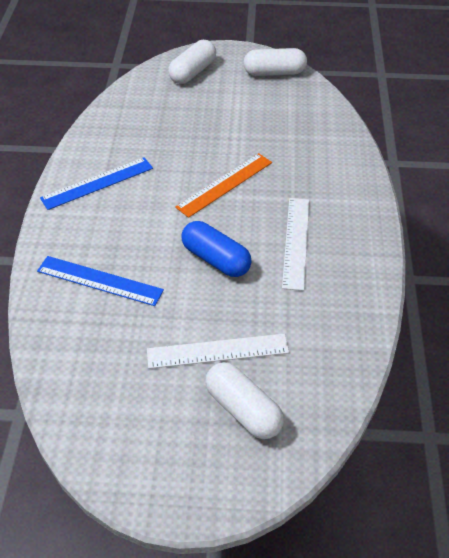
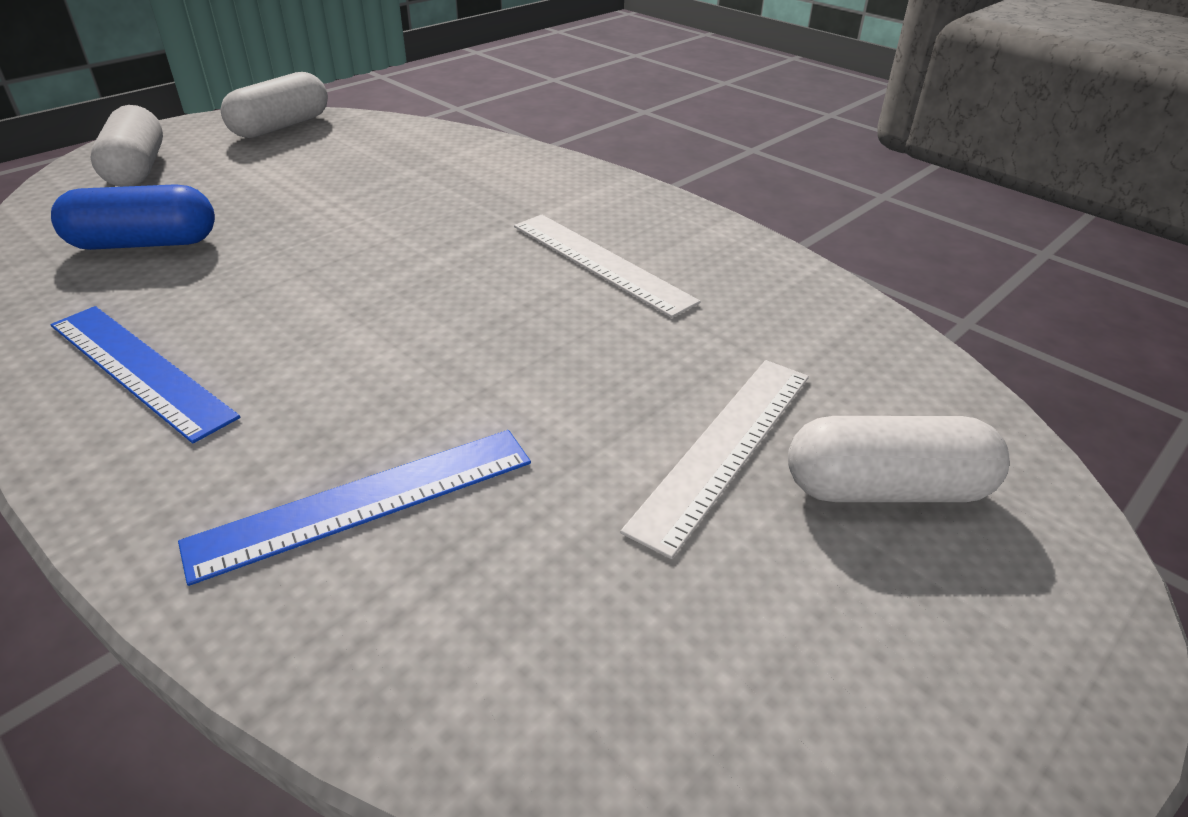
camera: 50 degrees left, 10 degrees down
(97, 183) = (140, 369): blue ruler -> blue ruler turned 60 degrees counterclockwise
(216, 259) = (526, 343): blue capsule -> blue capsule (144, 243)
(225, 184) = (395, 257): orange ruler -> none

